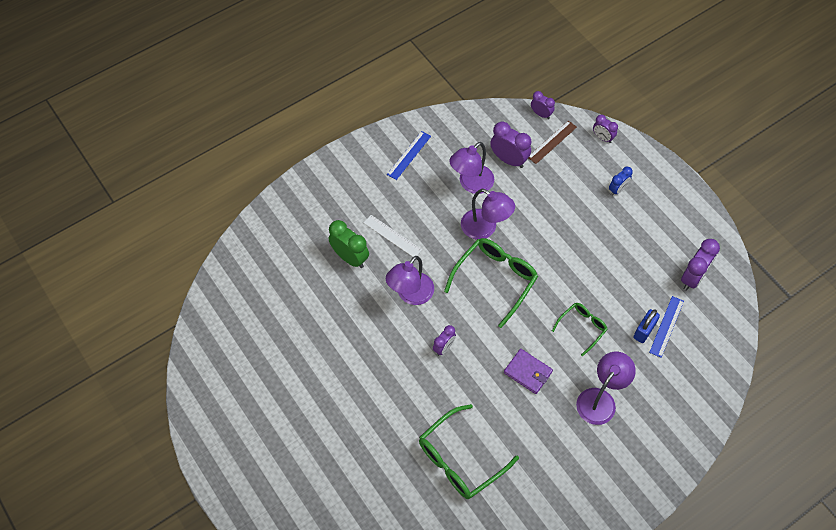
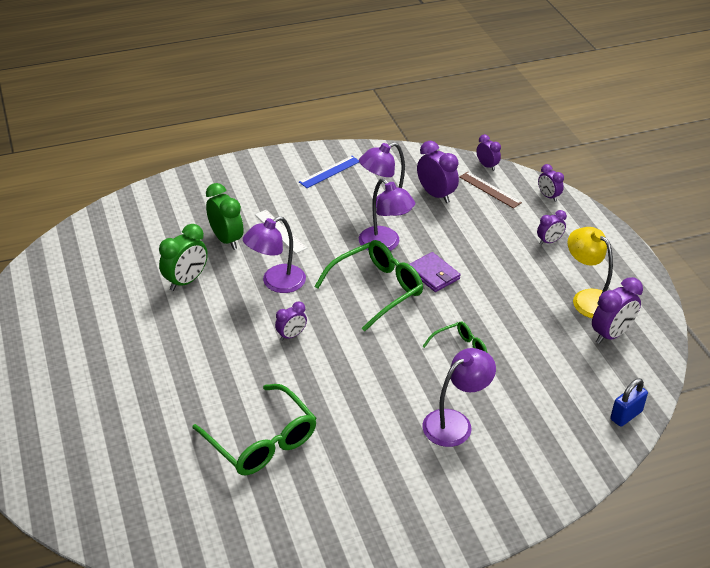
camera: 15 degrees right, 20 degrees down
(334, 313) = (186, 281): none -> green clock
(460, 459) = (262, 441): green glasses -> green glasses turned 105 degrees counterclockwise
(528, 372) = (378, 378): purple wallet -> purple wallet (433, 274)
(552, 142) = (490, 189): brown ruler -> brown ruler turned 75 degrees clockwise
(617, 189) = (549, 241): blue clock -> purple clock
(644, 331) = (533, 370): blue padlock -> blue padlock (626, 415)
(664, 244) = (587, 298): none -> yellow lamp
(666, 326) = (563, 372): blue ruler -> none

